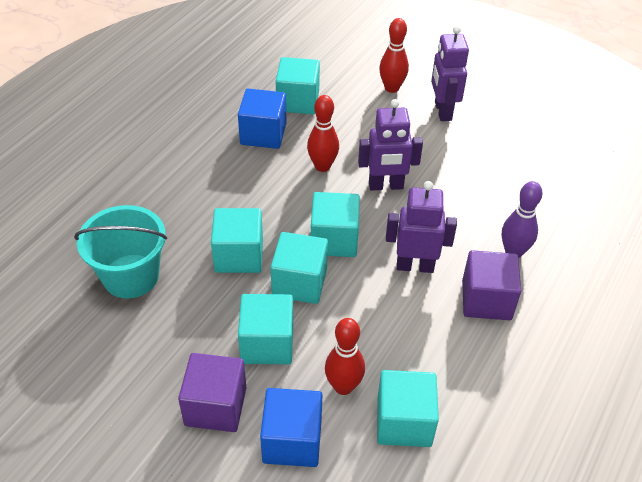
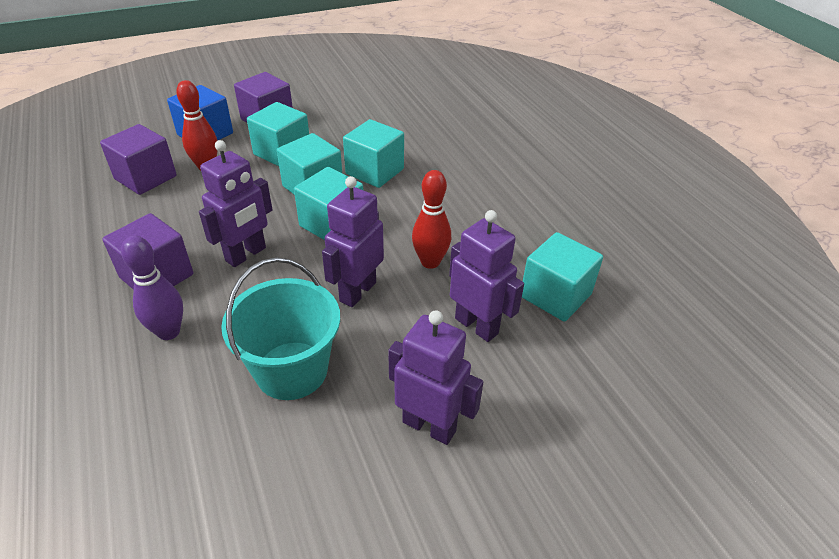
camera: 125 degrees right, 5 degrees down
(131, 276) = (410, 124): turquoise bucket -> turquoise bucket (291, 370)
(263, 134) = (516, 245): blue cube -> none
(357, 122) = (477, 325): none -> purple robot
(391, 88) = (520, 399): red bowling pin -> none
(404, 422) = (146, 178): turquoise cube -> purple cube

